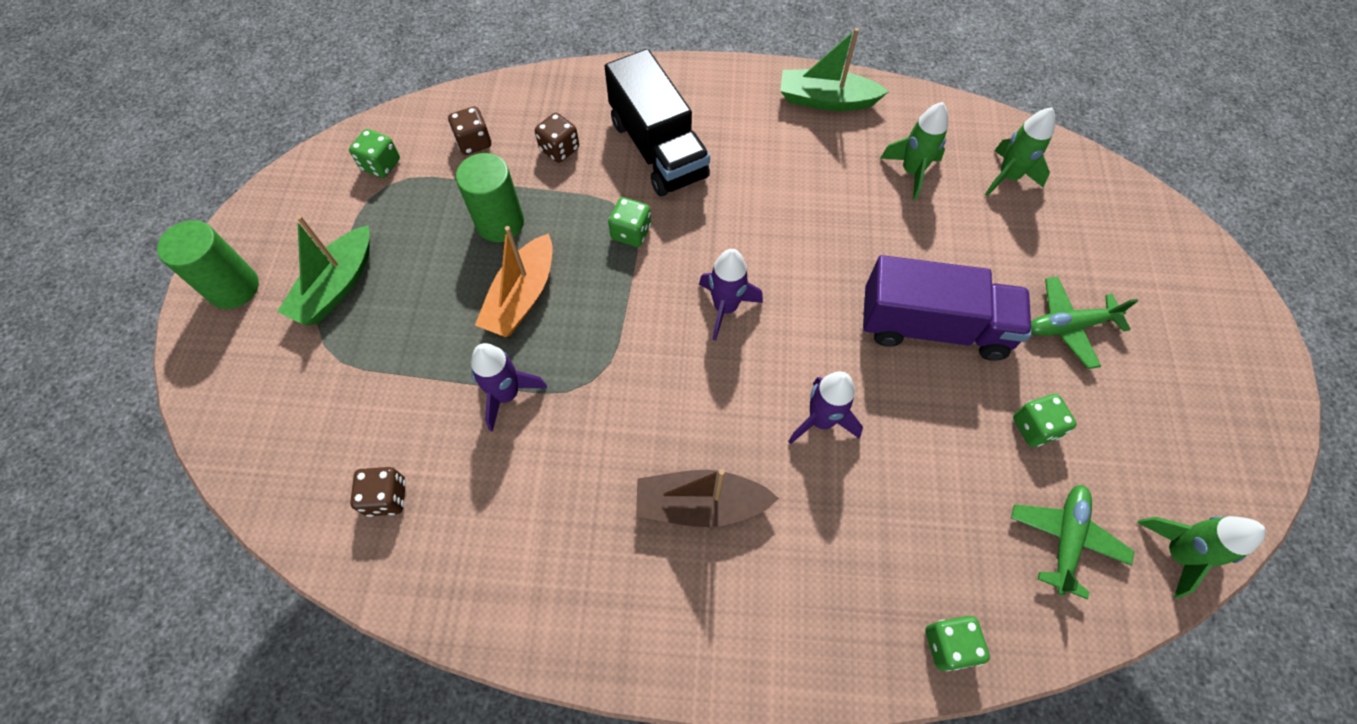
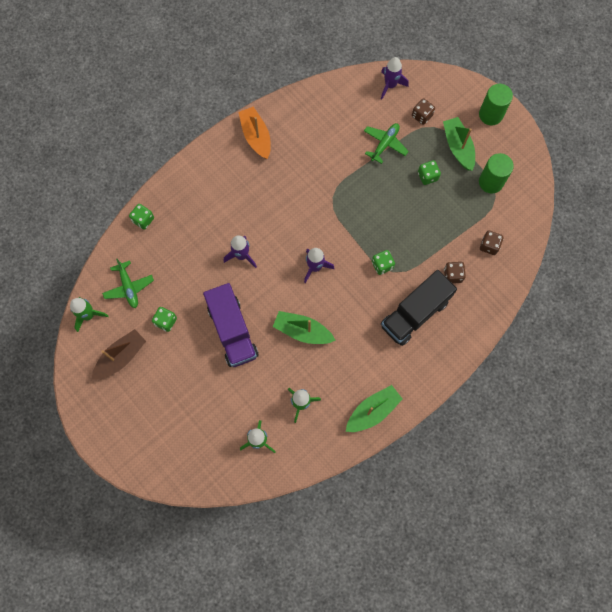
camera: 135 degrees right, 10 degrees up
(381, 165) = (509, 202): green dice -> green dice (427, 176)
(386, 497) = (353, 107): brown dice -> brown dice (422, 116)
(500, 223) = (434, 223): green cylinder -> green cylinder (491, 182)
(507, 394) = (354, 168): purple rocket -> purple rocket (390, 85)
(522, 296) = (391, 203): orange boat -> orange boat (256, 136)
(658, 149) = (414, 313): black truck -> black truck turned 60 degrees counterclockwise
(700, 504) = (255, 192): brown boat -> brown boat (121, 357)
(827, 245) = (302, 331): none -> green boat
(933, 326) = (232, 331): purple truck -> purple truck turned 75 degrees counterclockwise
(1068, 326) = (181, 380): green plane -> green plane (385, 144)

